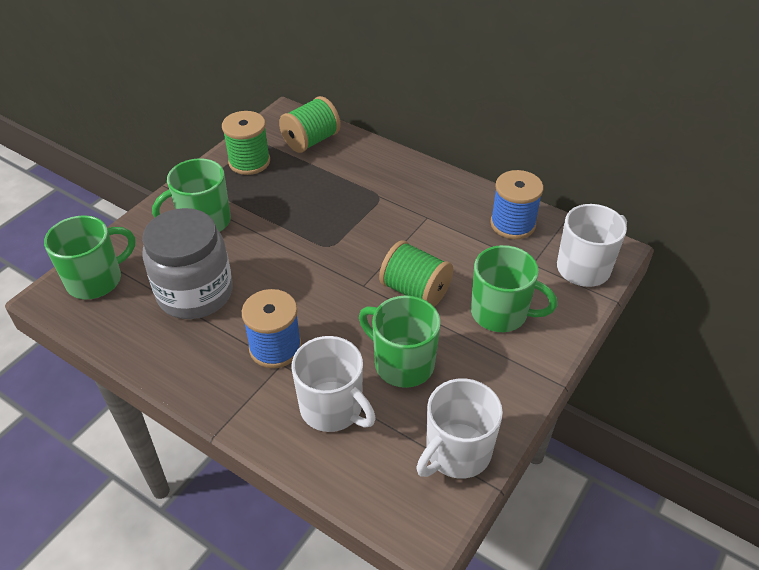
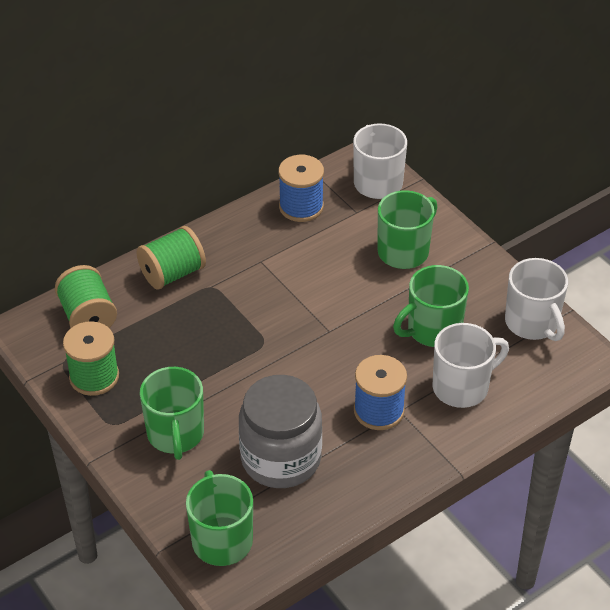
camera: 70 degrees left, 0 degrees up
(415, 291) = (353, 297): green spool -> green spool (172, 273)

